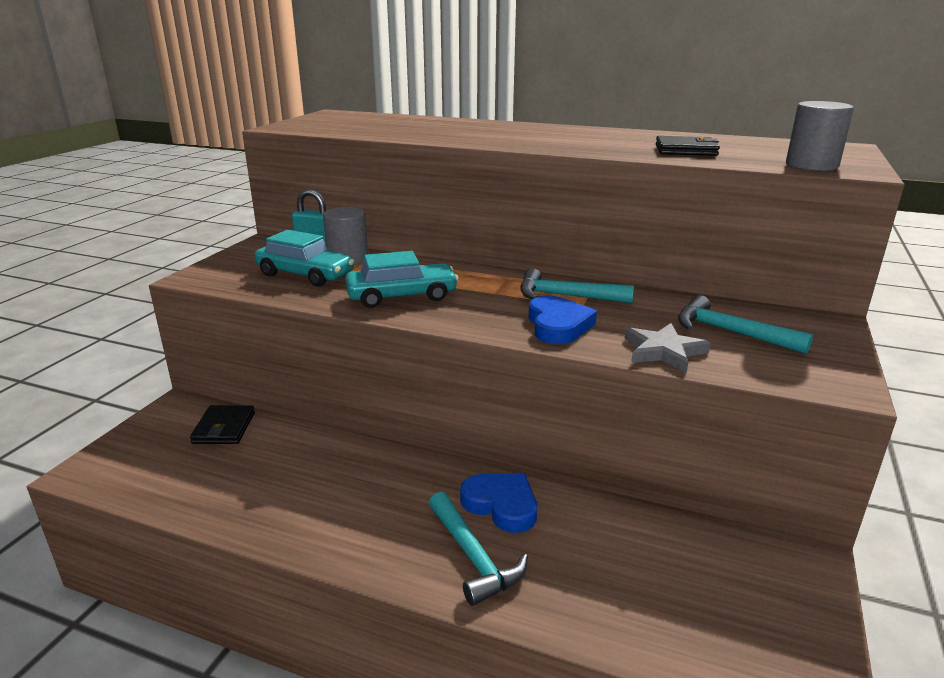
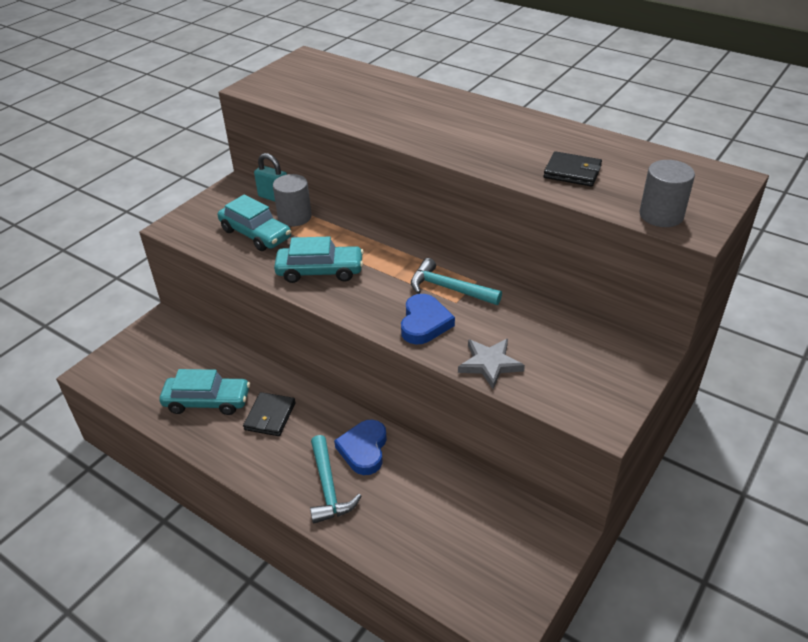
camera: 15 degrees right, 15 degrees up
(224, 428) = (190, 348): black wallet -> black wallet (270, 416)
(264, 482) = (207, 401): none -> turquoise car
(501, 505) = (364, 449): blue heart -> blue heart turned 135 degrees counterclockwise
(730, 332) = (556, 351): turquoise hammer -> none

